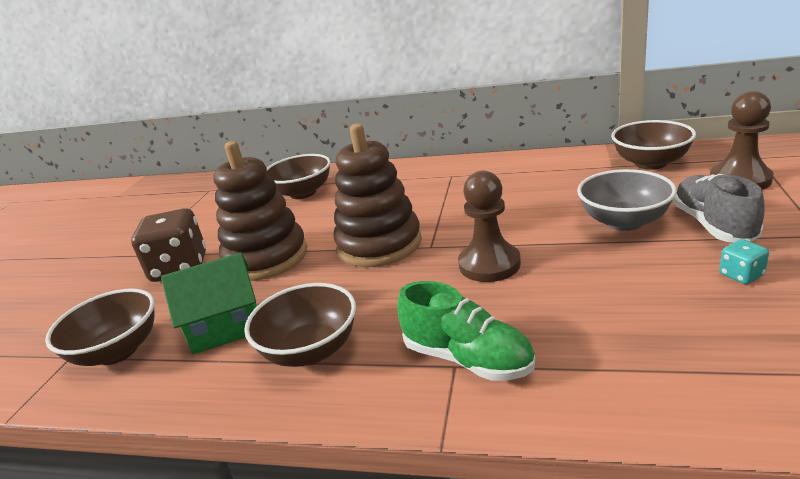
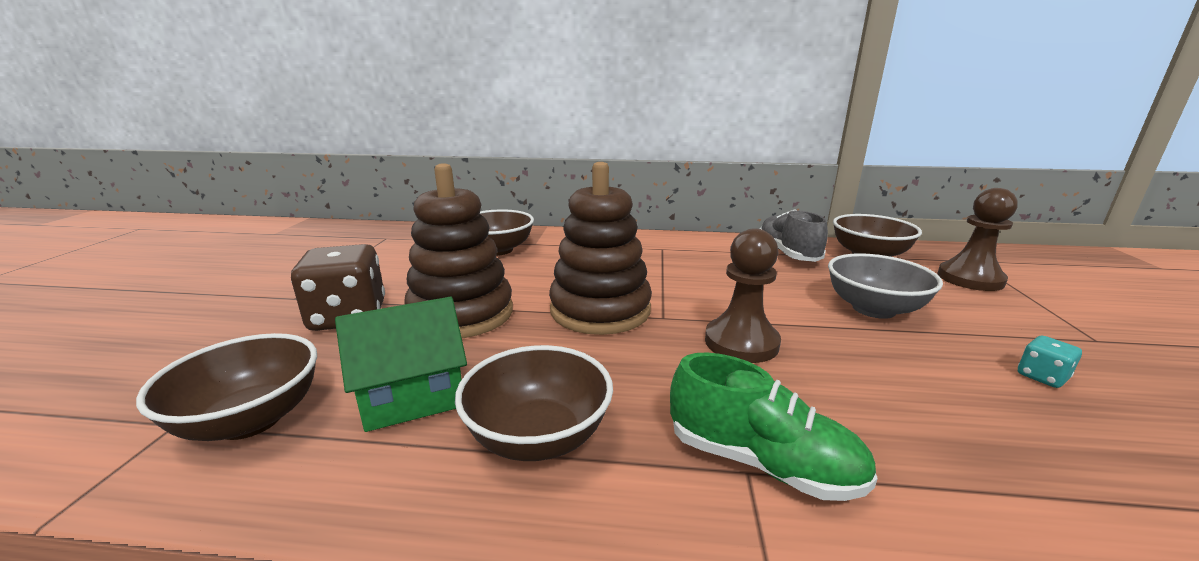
camera: 10 degrees left, 5 degrees down
(713, 225) = (973, 320): grey shoe -> grey shoe (788, 253)

